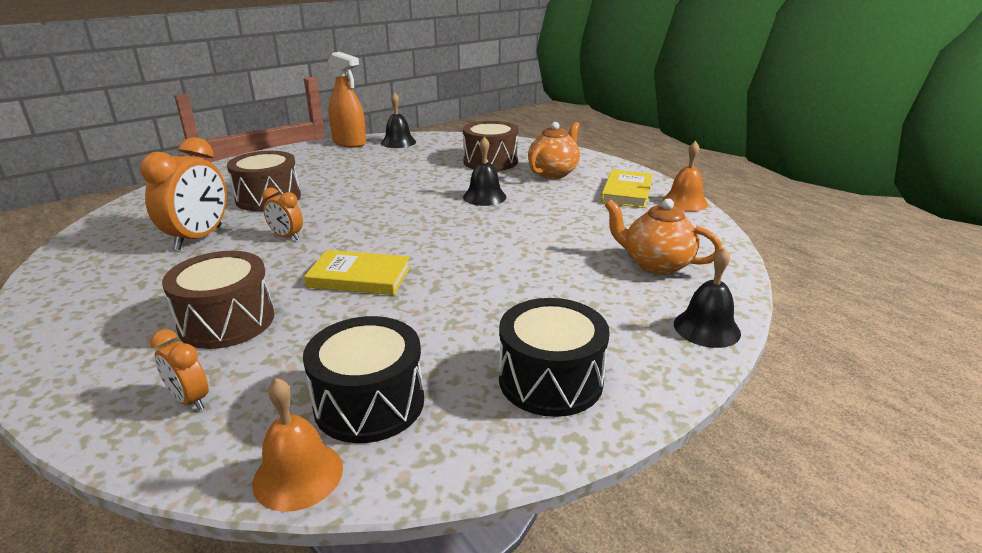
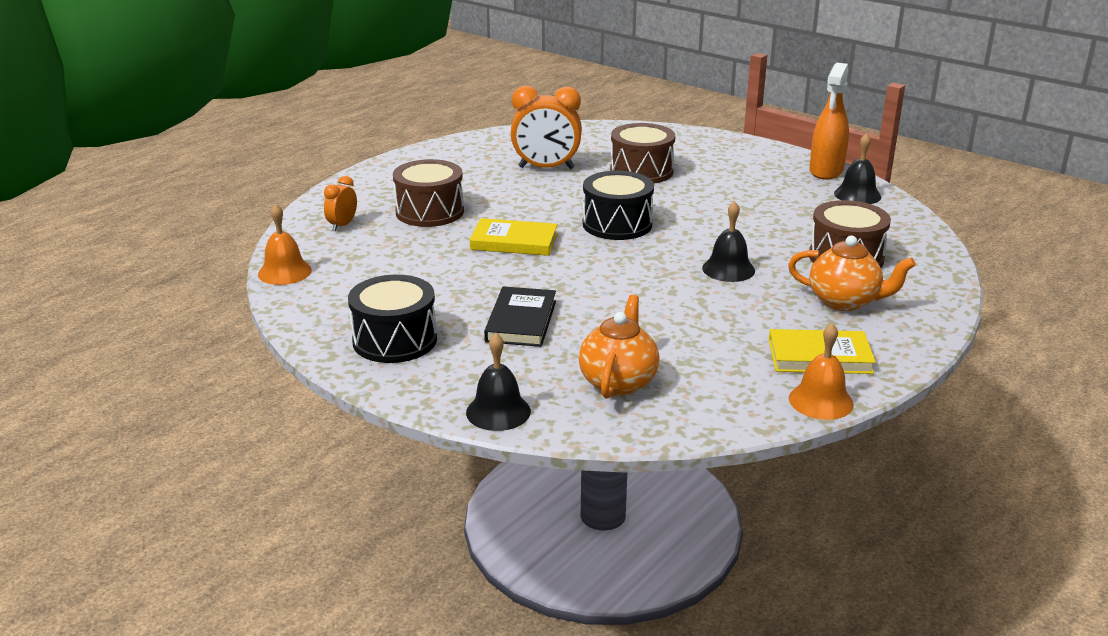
camera: 75 degrees right, 0 degrees up
(287, 236) = (569, 198): orange clock -> none
(359, 277) = (514, 242): yellow book -> yellow book turned 75 degrees counterclockwise
(369, 403) = (352, 279): black drum -> black drum (617, 224)
(535, 295) = (521, 321): none -> black book

